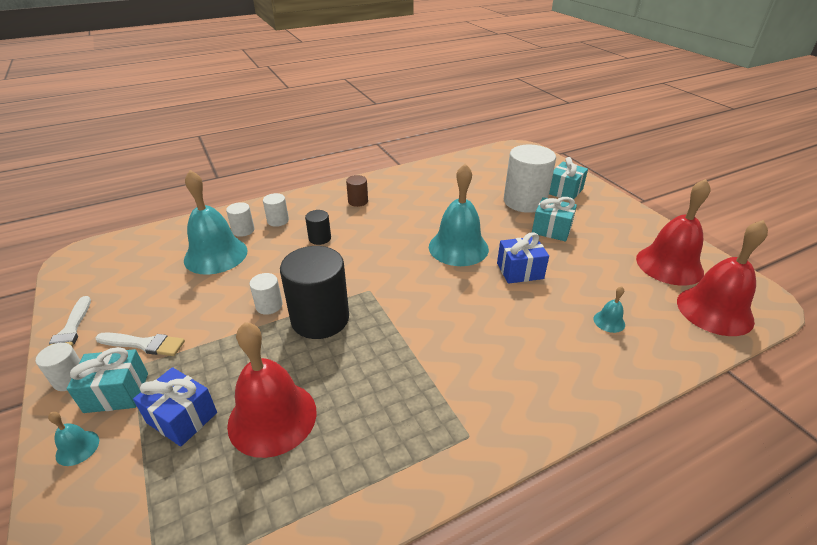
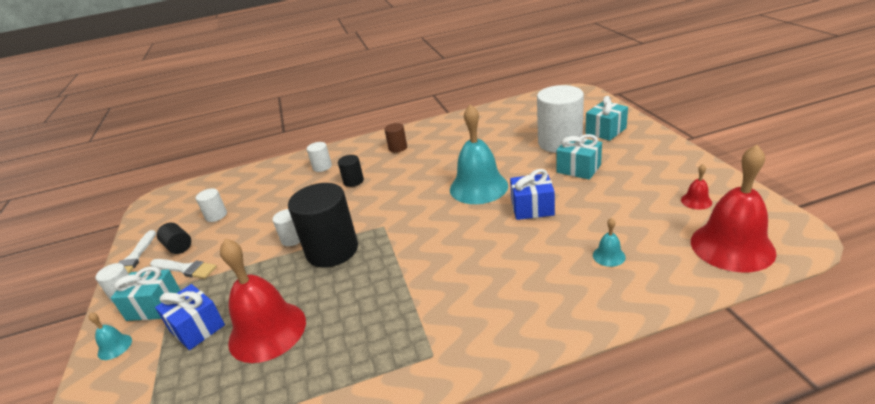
camera: 15 degrees right, 5 degrees down
(126, 316) = (178, 247): none -> black cylinder
(216, 255) = (262, 197): turquoise bell -> none
(243, 230) = (290, 176): white cylinder -> white cylinder (216, 215)
(669, 265) = (696, 201): red bell -> red bell, size x0.42

